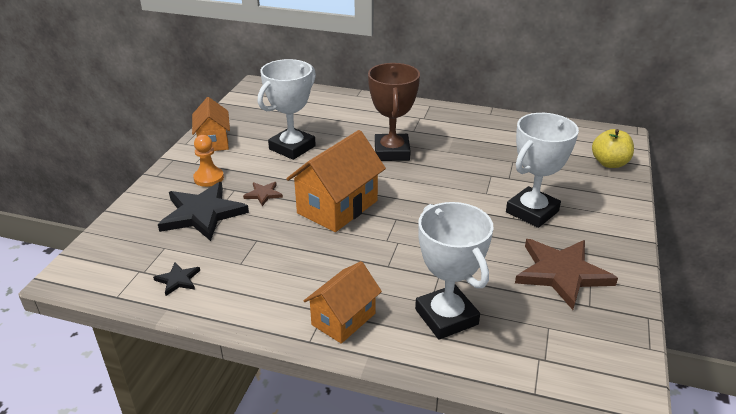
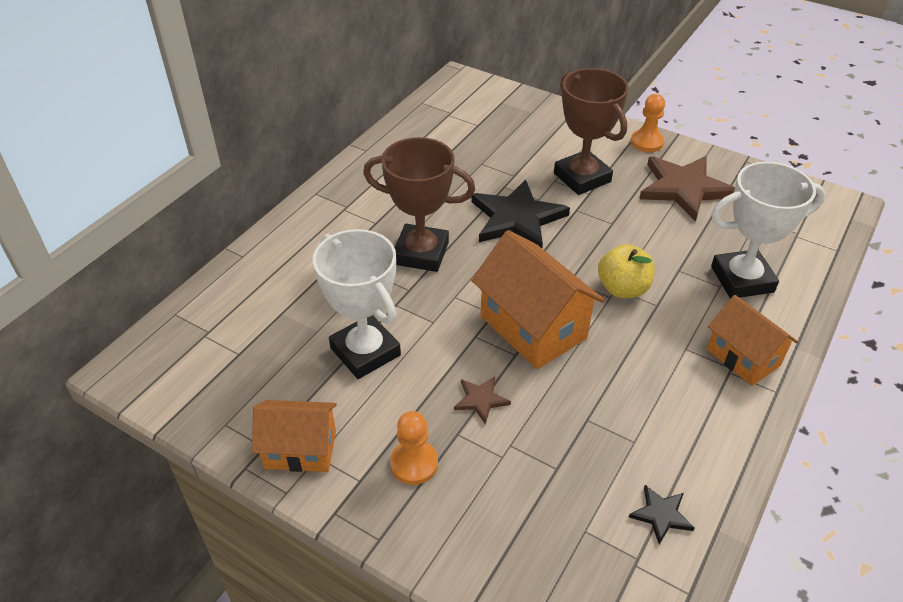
camera: 75 degrees left, 10 degrees up
(202, 213) = (510, 478): black star -> black star (517, 219)
(532, 212) = (582, 177): white trophy -> brown trophy
(609, 163) = (510, 103): yellow apple -> yellow apple (622, 289)
(620, 245) = (647, 142): none -> orange pawn

